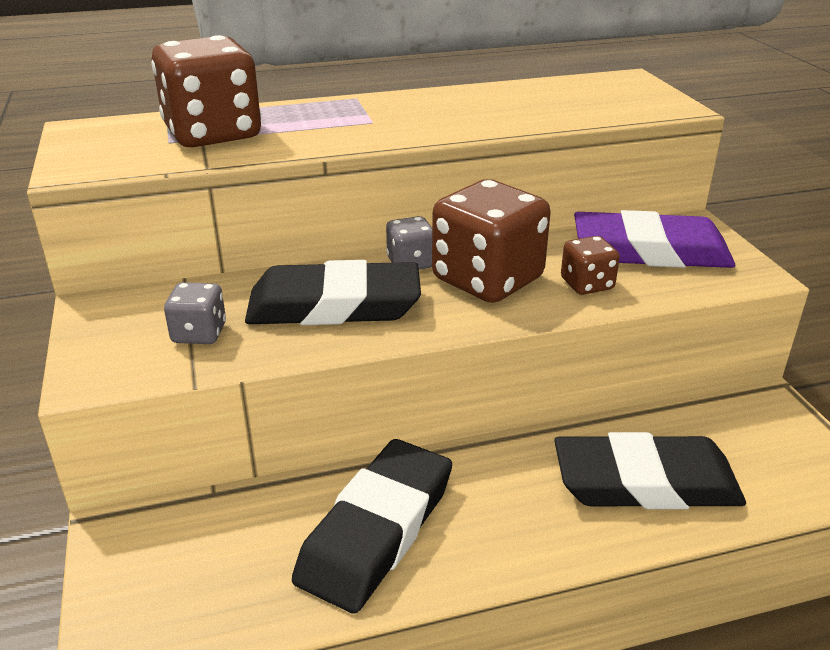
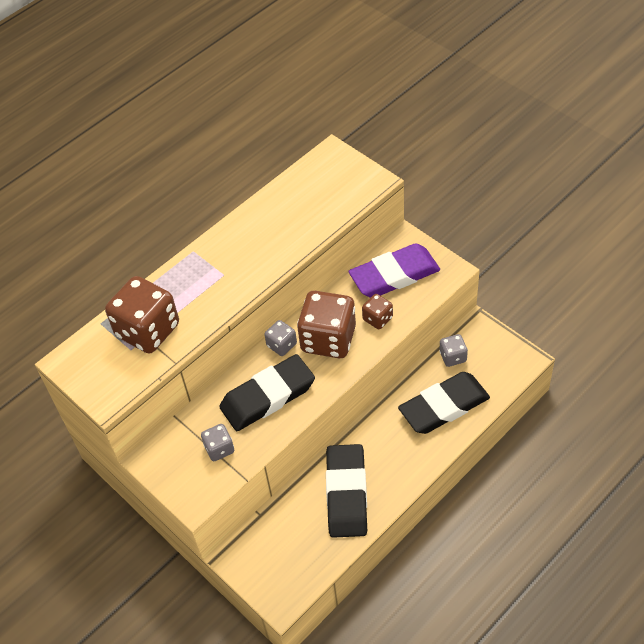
camera: 25 degrees left, 20 degrees up
(702, 423) = (453, 357): none -> grey dice

